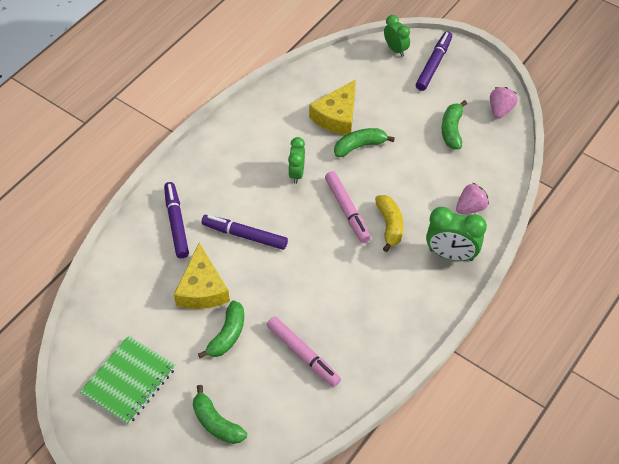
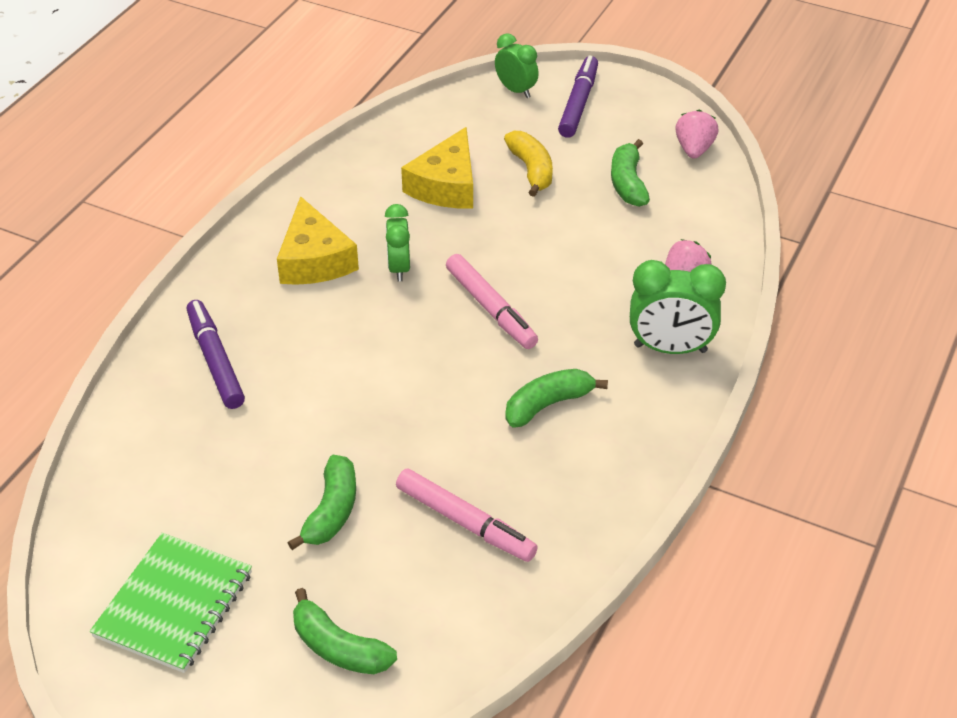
camera: 10 degrees left, 10 degrees down
(202, 288) = (276, 449): yellow cheese -> yellow cheese (314, 259)
(244, 235) = (332, 364): purple marker -> none
(360, 146) = (490, 220): green banana -> green banana (548, 405)
(389, 225) = (563, 321): yellow banana -> yellow banana (531, 170)

